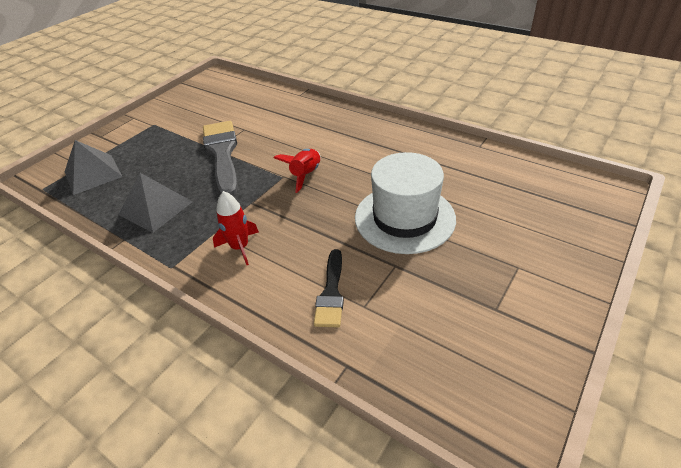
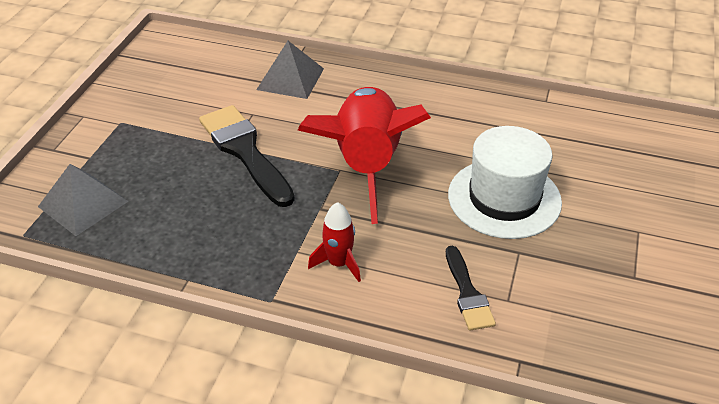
camera: 20 degrees left, 0 degrees up
(155, 208) = (203, 234): grey pyramid -> grey pyramid (290, 79)
(222, 154) = (245, 151): grey brush -> black brush
(305, 175) = (366, 164): red rocket -> red rocket, size x2.37

